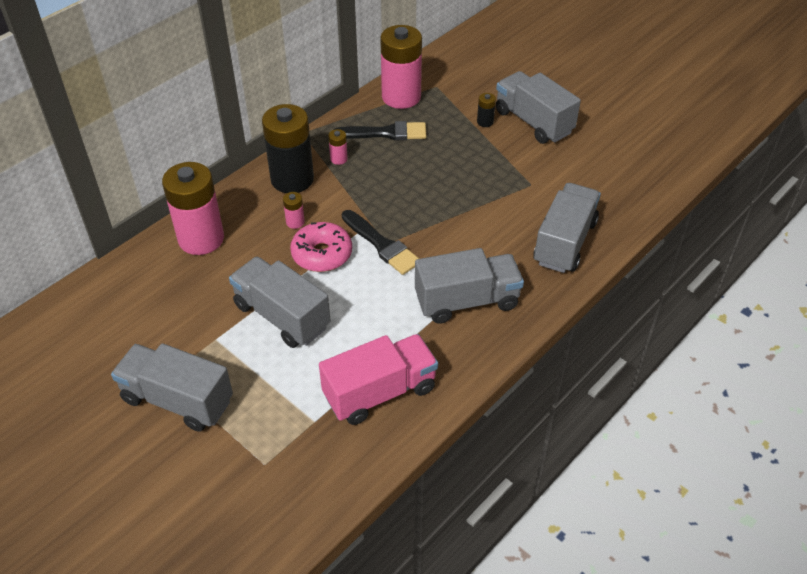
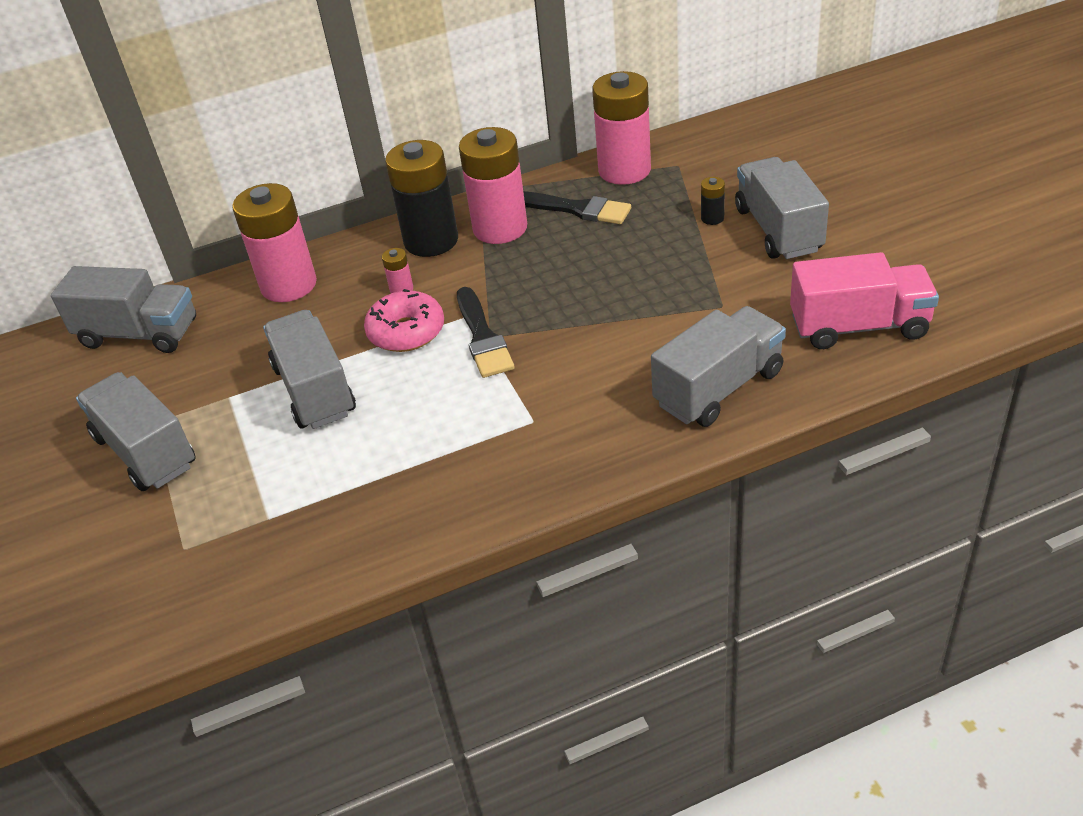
camera: 30 degrees right, 5 degrees down
(338, 159) = (500, 228): pink battery -> pink battery, size x2.42
(380, 392) = (363, 507): pink truck -> pink truck (859, 326)
(467, 301) = (540, 429): grey truck -> grey truck (139, 334)

